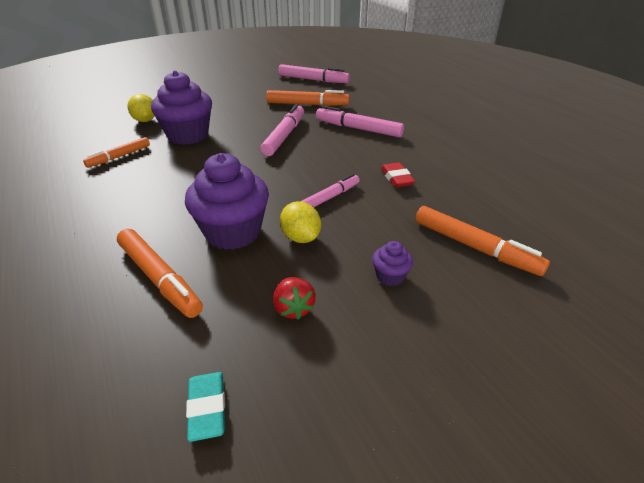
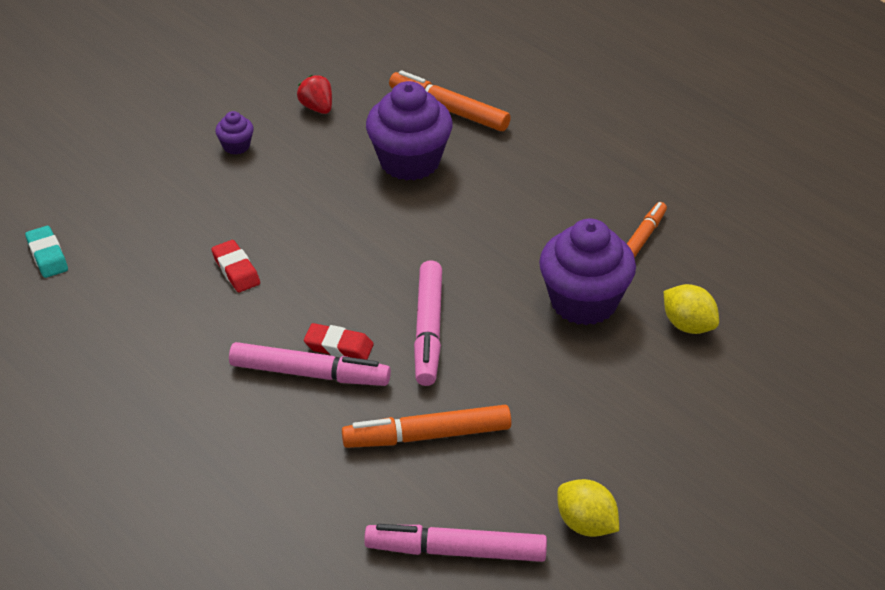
camera: 165 degrees right, 5 degrees up
(207, 408) = (351, 47): turquoise eraser -> turquoise eraser (47, 256)
(301, 237) = (335, 168): yellow lemon -> yellow lemon (586, 524)
(330, 197) = (318, 224): pink marker -> none
(338, 136) = (339, 346): none -> red eraser
(475, 247) = (148, 189): orange marker -> none

